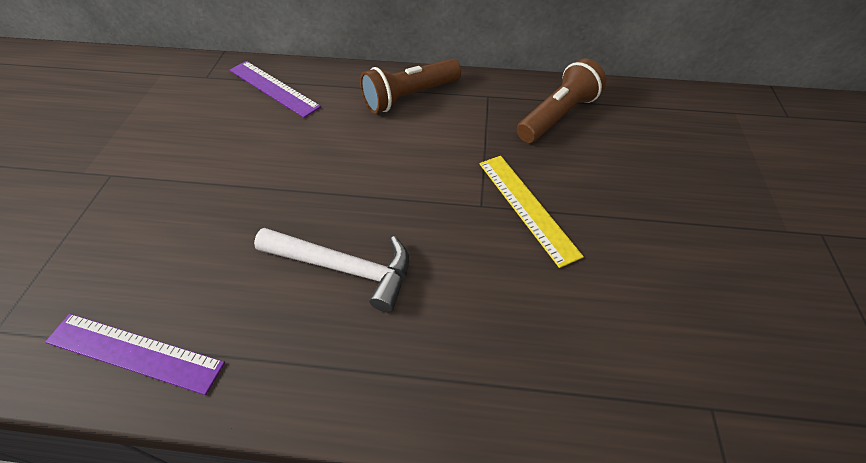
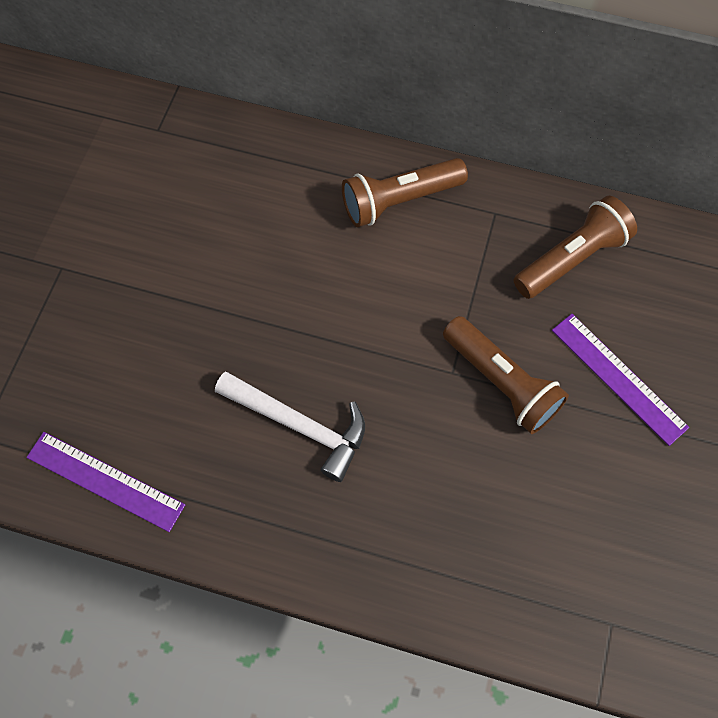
camera: 10 degrees right, 15 degrees up
(273, 88) = (237, 162): purple ruler -> purple ruler (618, 378)
(527, 207) = (501, 382): yellow ruler -> brown flashlight

